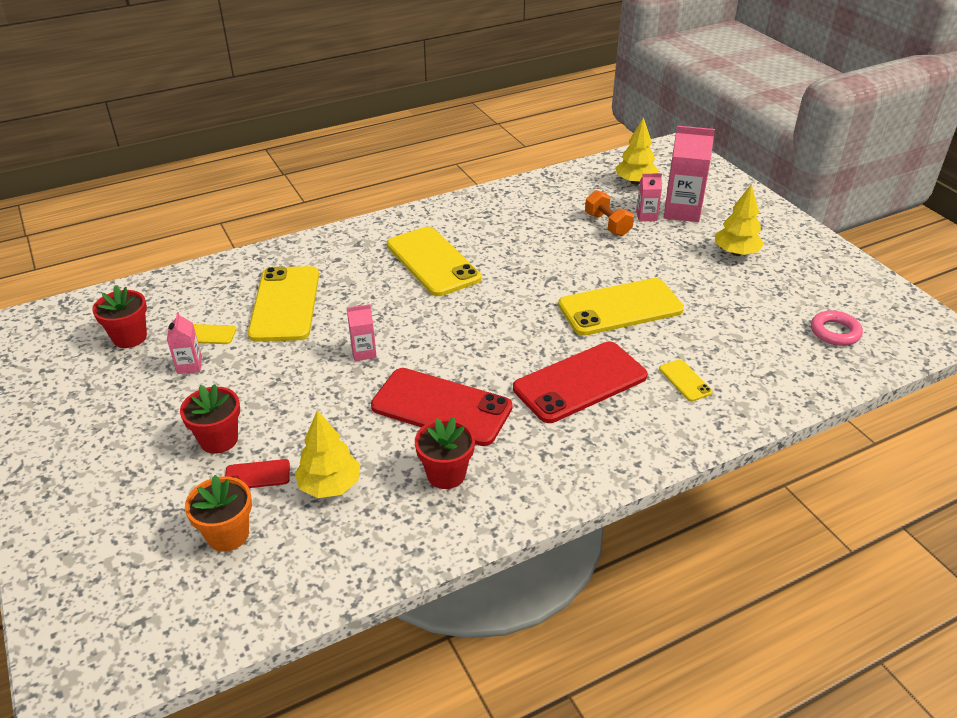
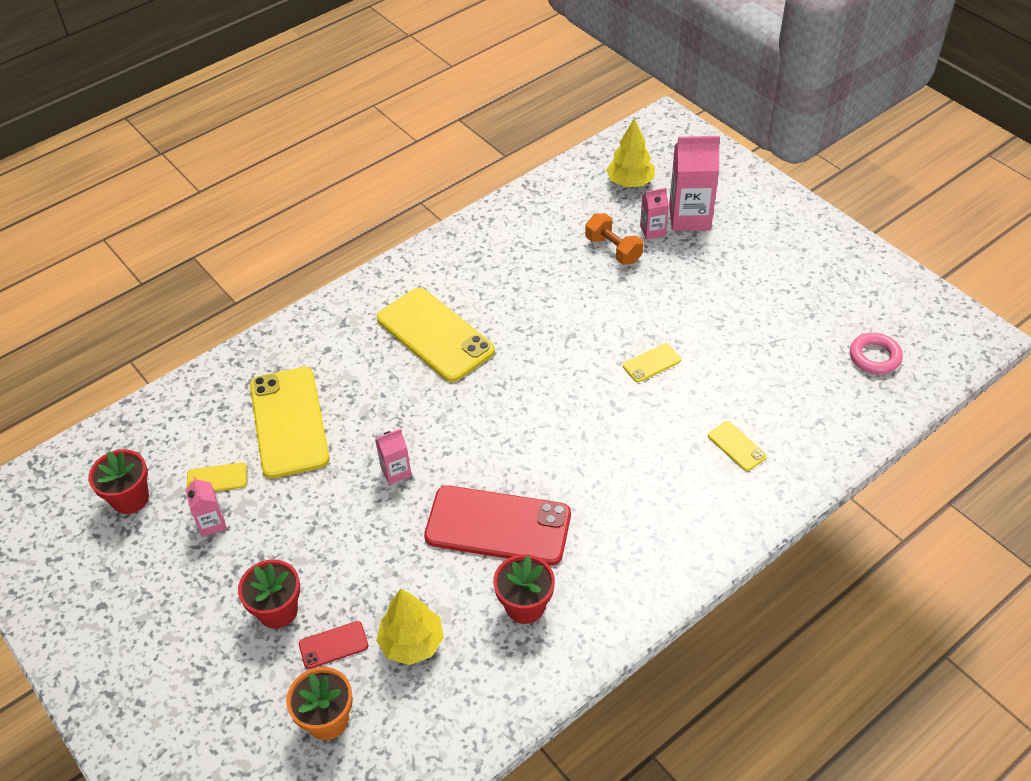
camera: 10 degrees left, 10 degrees up
(580, 382) = (632, 468): red phone -> none
(620, 307) = (651, 363): yellow phone -> yellow phone, size x0.44
(736, 253) = (757, 267): yellow tree -> none

